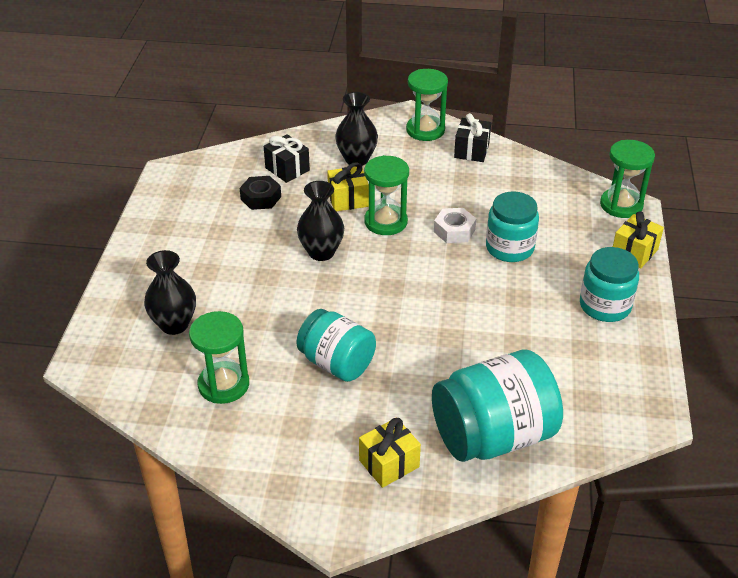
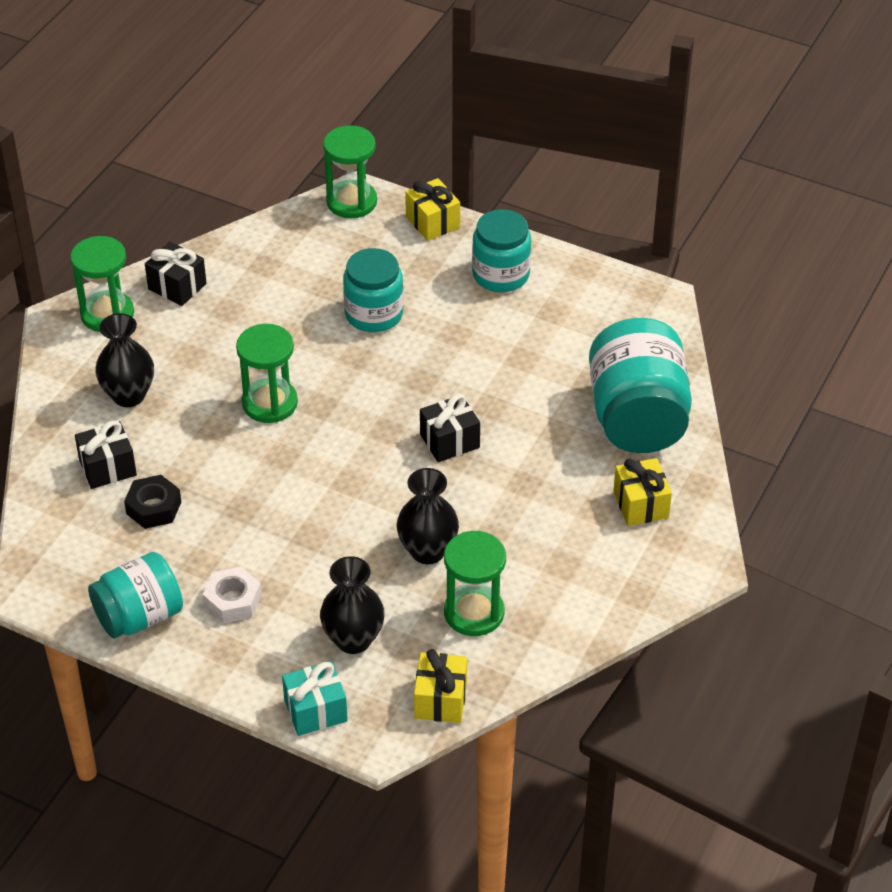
camera: 70 degrees left, 5 degrees up
(101, 323) = (315, 710): none -> turquoise gift
(321, 252) = (294, 475): black vase -> black vase (427, 551)
(337, 363) = (485, 508): turquoise jar -> turquoise jar (139, 616)
(348, 199) = (207, 425): yellow gift -> yellow gift (440, 700)
(399, 324) = (449, 441): none -> black gift
(454, 231) = (319, 349): white nut -> white nut (233, 601)

